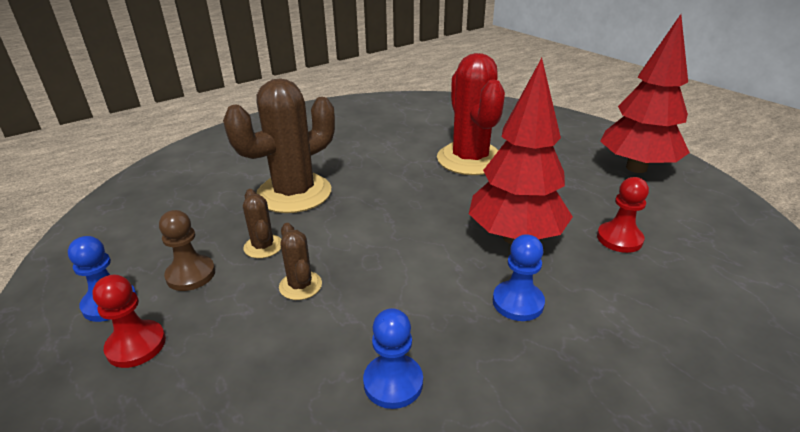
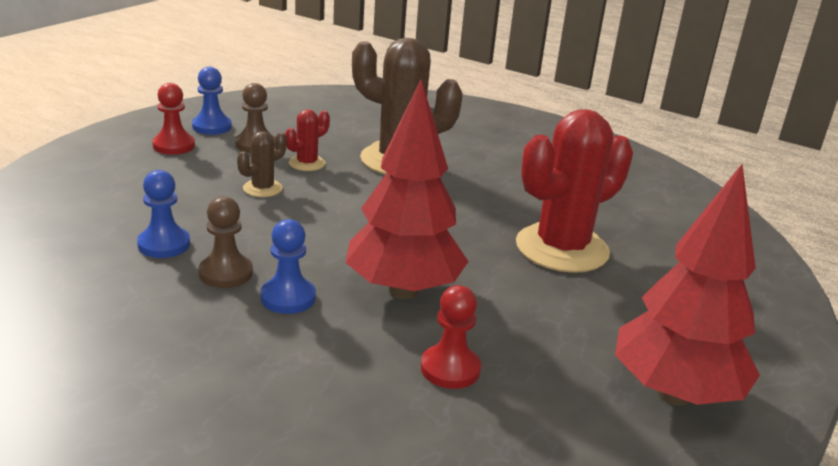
camera: 65 degrees right, 5 degrees down
(263, 246) = (307, 163): brown cactus -> red cactus
(467, 338) = (226, 273): none -> brown pawn

